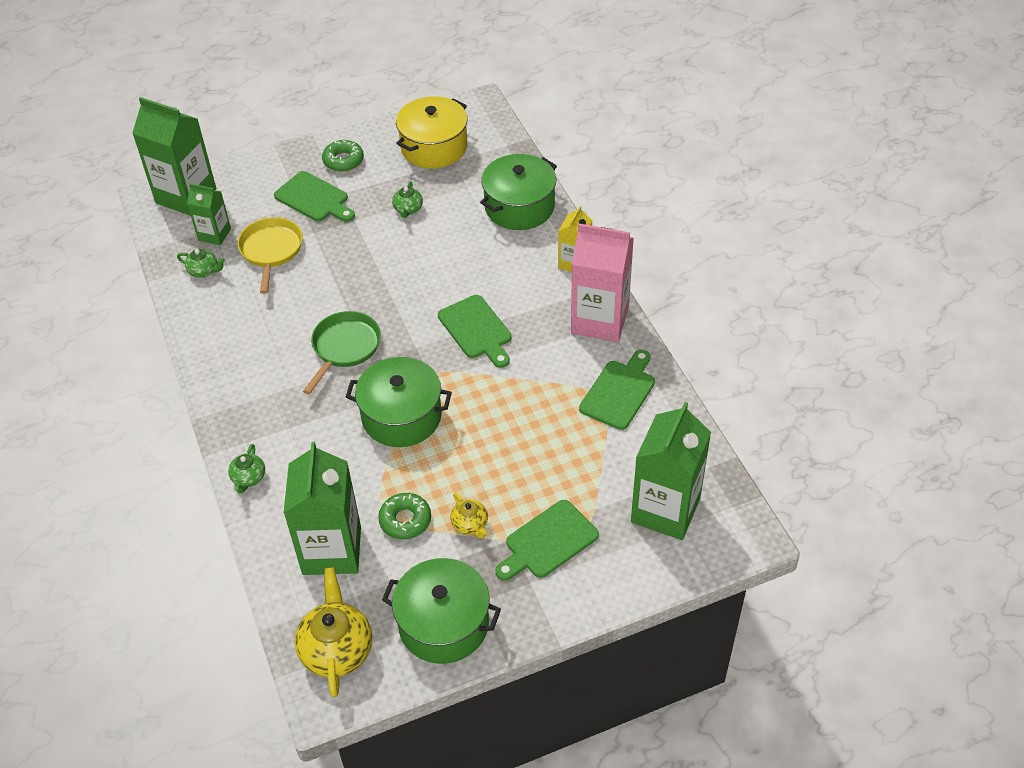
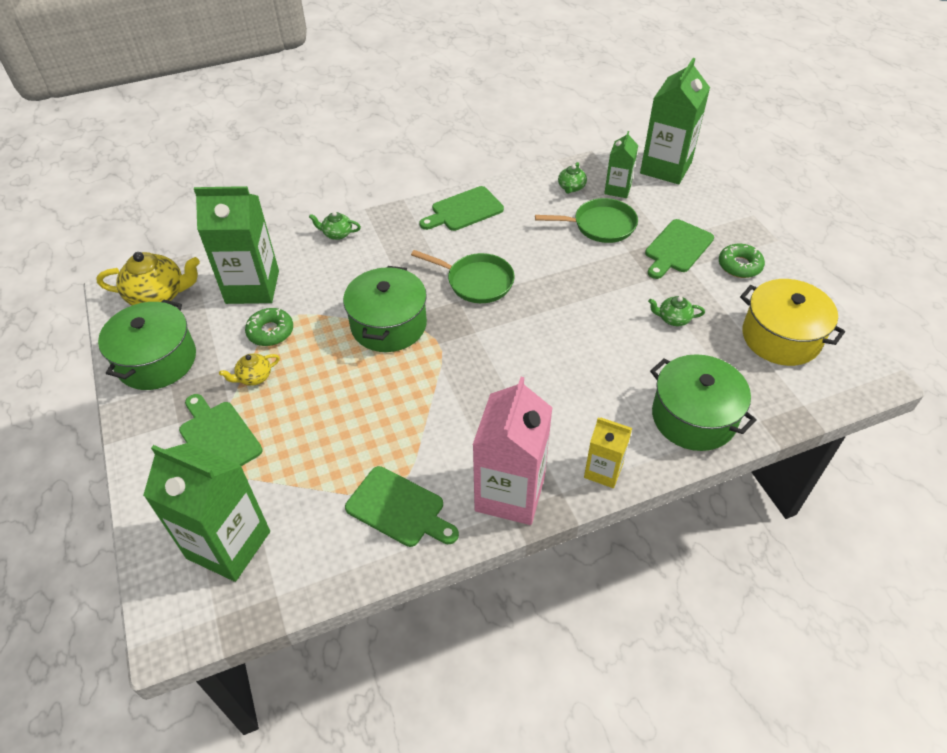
camera: 90 degrees right, 0 degrees up
(271, 250) = (600, 225): yellow pan -> green pan
(477, 330) = (497, 379): green cutting board -> green cutting board (464, 210)

